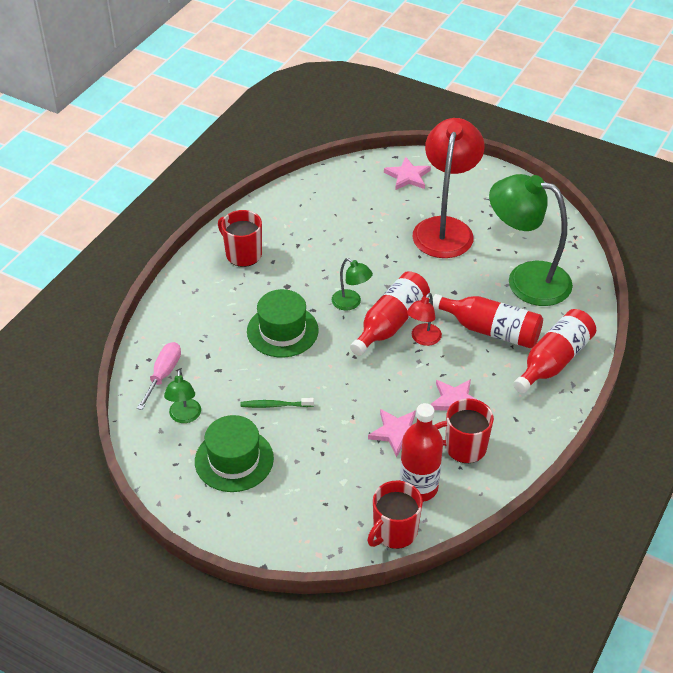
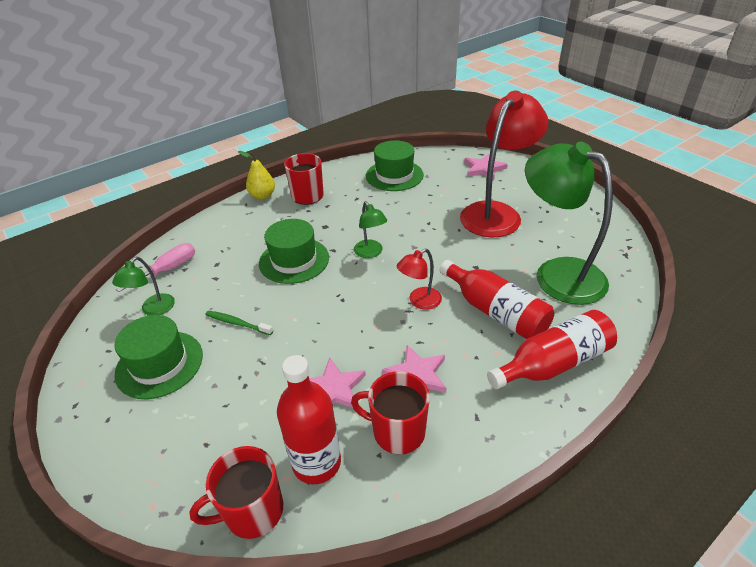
camera: 25 degrees right, 5 degrees down
(194, 266) = (262, 196): none -> yellow pear
(320, 206) = (394, 175): none -> green hat
(390, 323) = (396, 279): red bottle -> none

